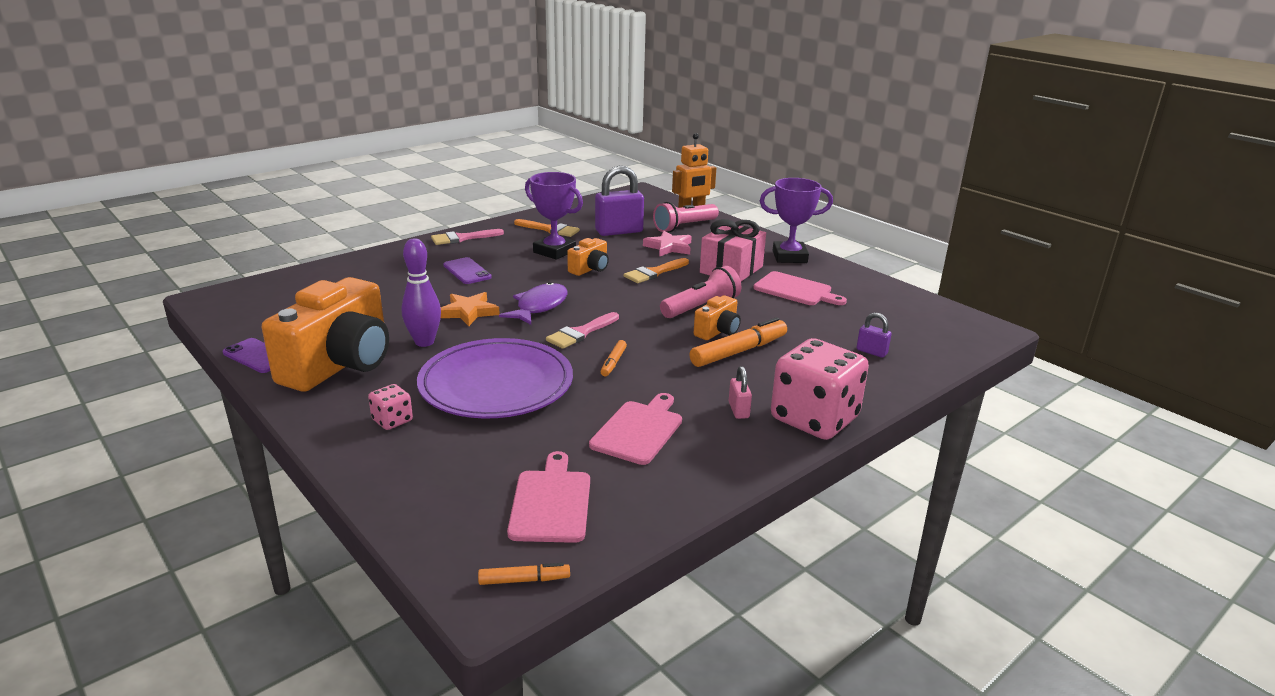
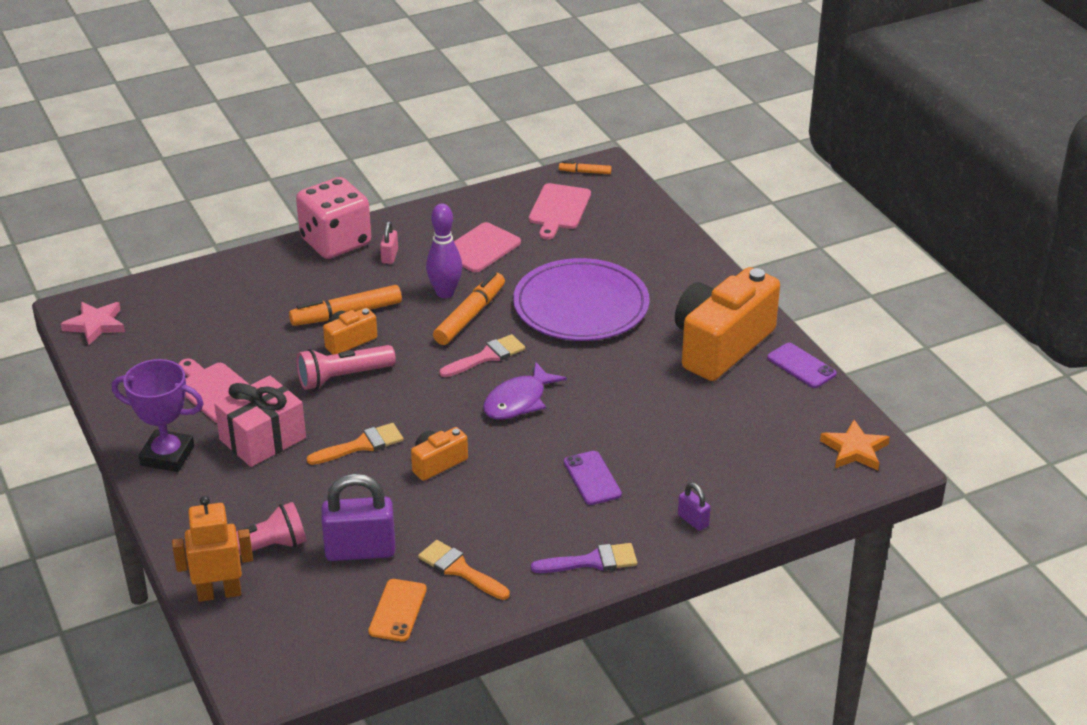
camera: 165 degrees left, 10 degrees up
(392, 420) = (668, 282): pink dice -> none
(424, 342) = (644, 364): purple bowling pin -> purple bowling pin (445, 293)
(462, 238) = (592, 561): pink brush -> purple brush
(468, 312) = (596, 402): orange star -> orange star (854, 450)
(554, 251) = (470, 509): purple trophy -> none
(580, 215) = (398, 610): none -> orange phone
(613, 363) = (470, 316): orange marker -> orange marker, size x1.94
(669, 247) = (311, 499): pink star -> pink star (95, 325)
(871, 352) = (223, 297): purple padlock -> purple padlock (693, 520)

